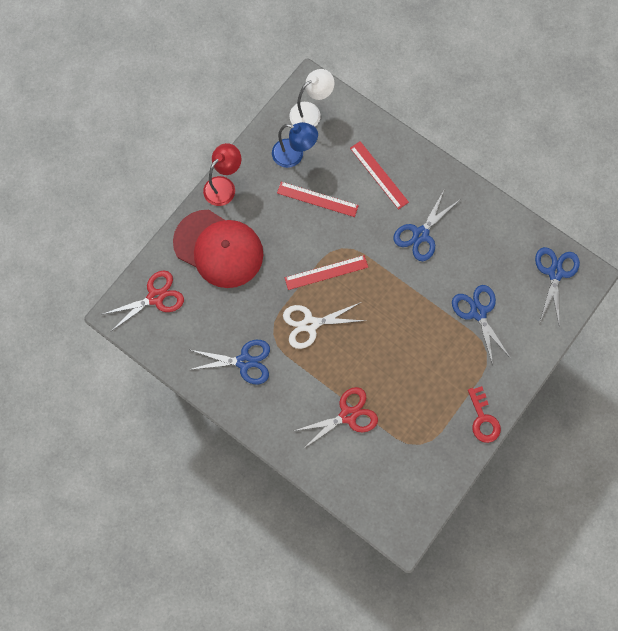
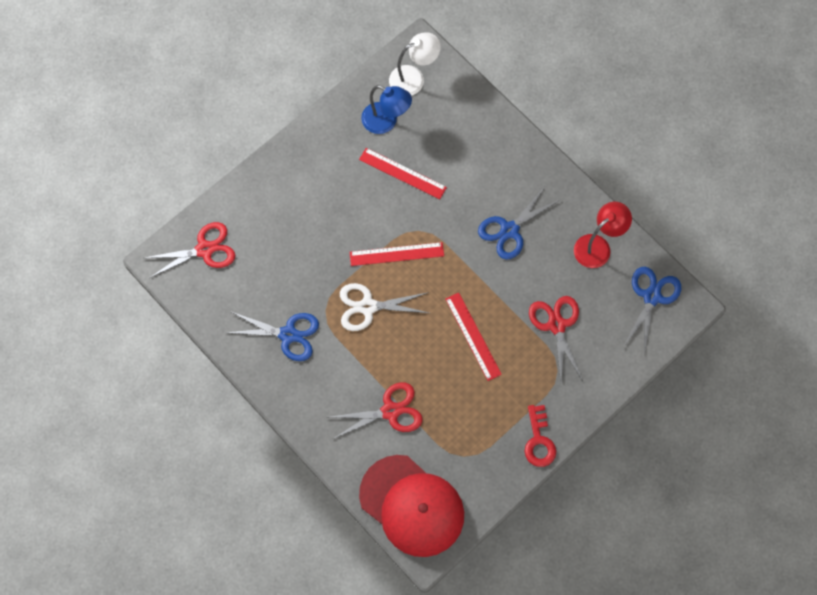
camera: 10 degrees right, 5 degrees down
(218, 248) = (283, 209): red cap -> red cap (412, 506)
(224, 186) = (302, 142): red lamp -> red lamp (598, 246)
(379, 175) = (476, 158): red ruler -> red ruler (473, 336)
(478, 312) = (557, 325): blue scissors -> red scissors

